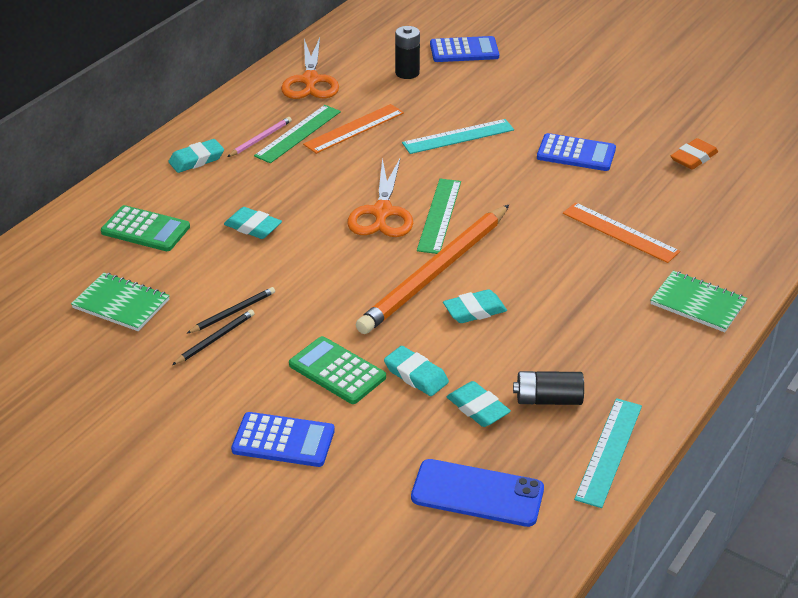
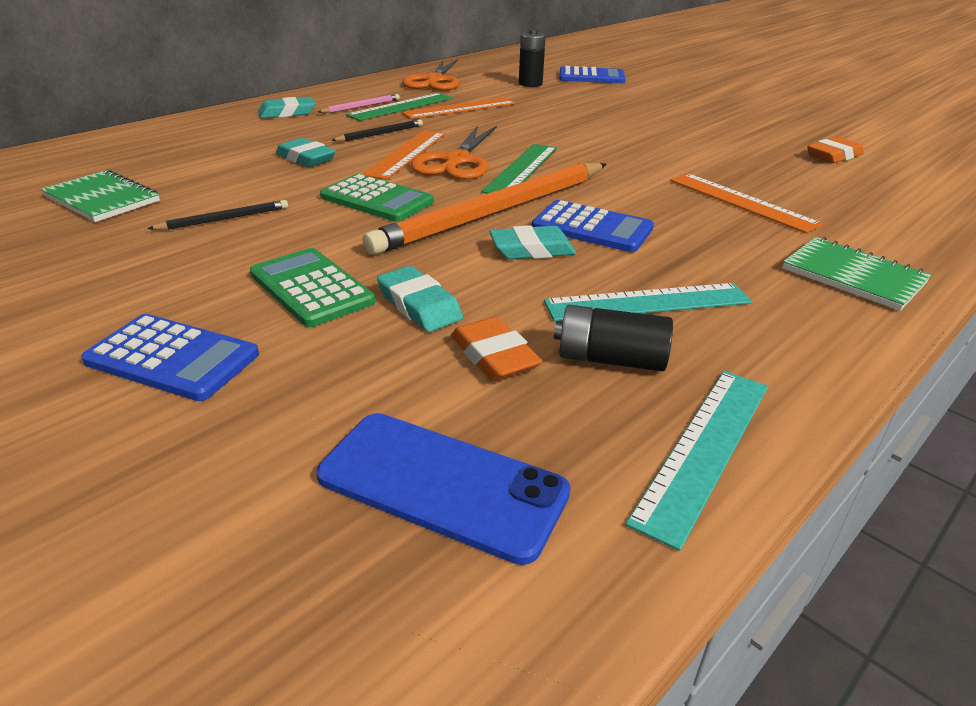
camera: 10 degrees right, 5 degrees down
(145, 230) = (190, 150): green calculator -> green calculator (376, 200)
(215, 339) = (180, 239): black pencil -> black pencil (380, 134)
(335, 208) = (407, 154): none -> orange ruler
(458, 136) = (566, 121): turquoise ruler -> turquoise ruler (647, 302)
(478, 408) = (494, 356): turquoise eraser -> orange eraser
(576, 153) = (694, 142): blue calculator -> blue calculator (592, 228)

